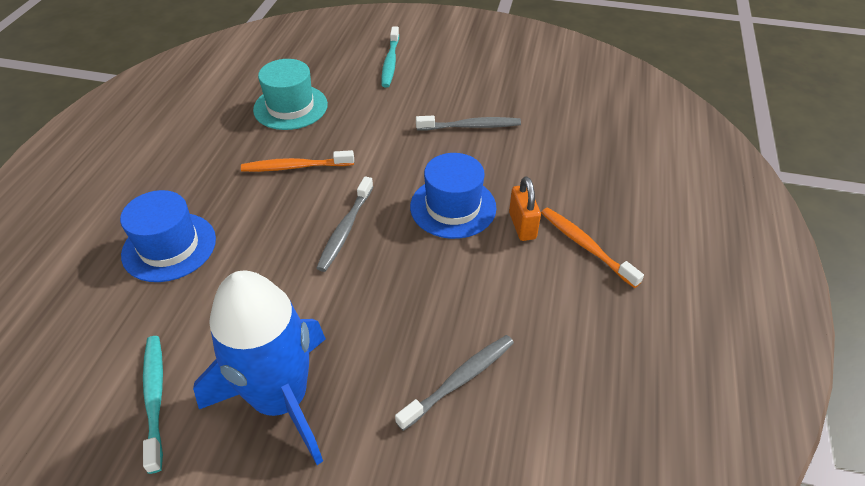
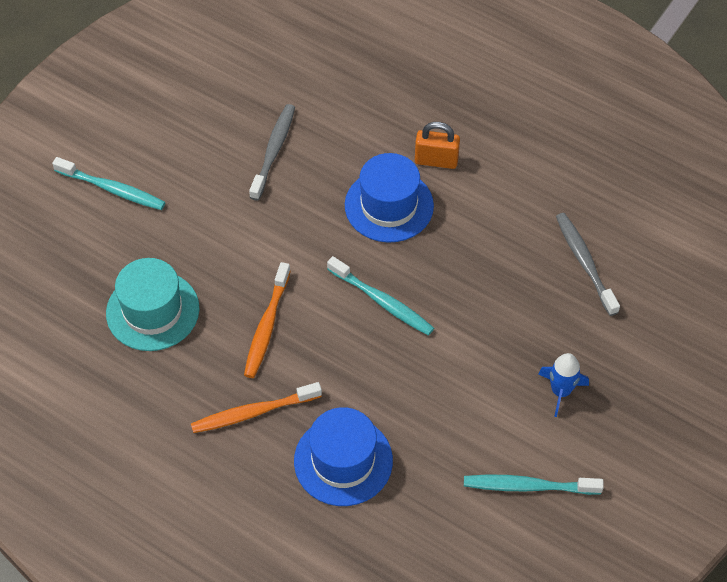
camera: 70 degrees left, 10 degrees up
(281, 399) = (560, 391): blue rocket -> blue rocket, size x0.42
(345, 229) = (382, 301): grey toothbrush -> turquoise toothbrush
(585, 246) = (479, 124): orange toothbrush -> orange toothbrush (253, 412)

